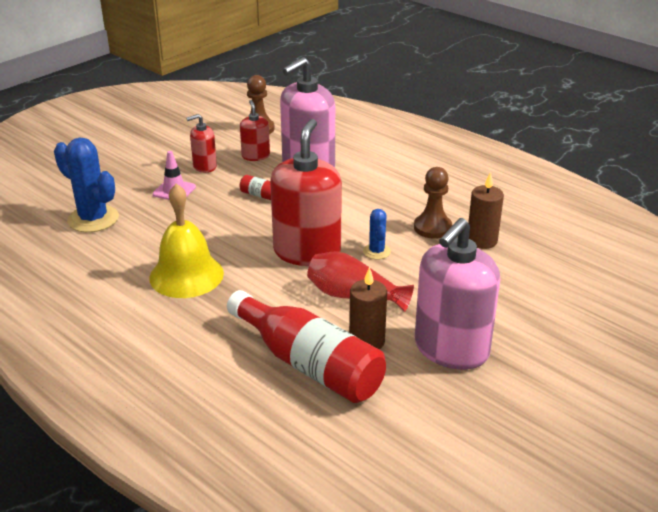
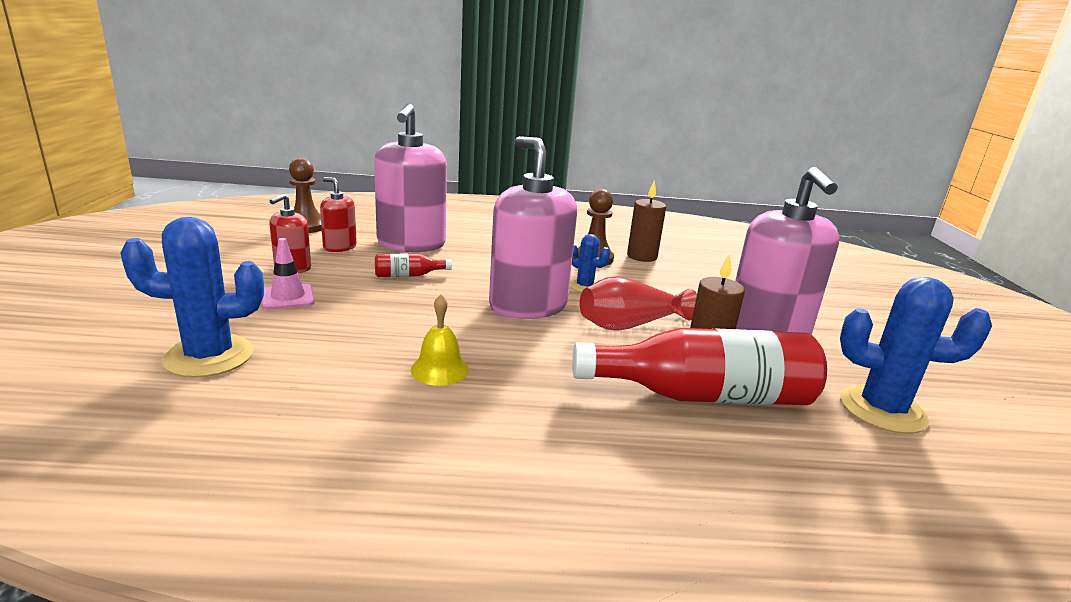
camera: 45 degrees left, 10 degrees down
(186, 275) = (439, 369): yellow bell -> yellow bell, size x0.54
(307, 252) = (528, 306): red soap dispenser -> pink soap dispenser
(418, 437) = (882, 410): none -> blue cactus

